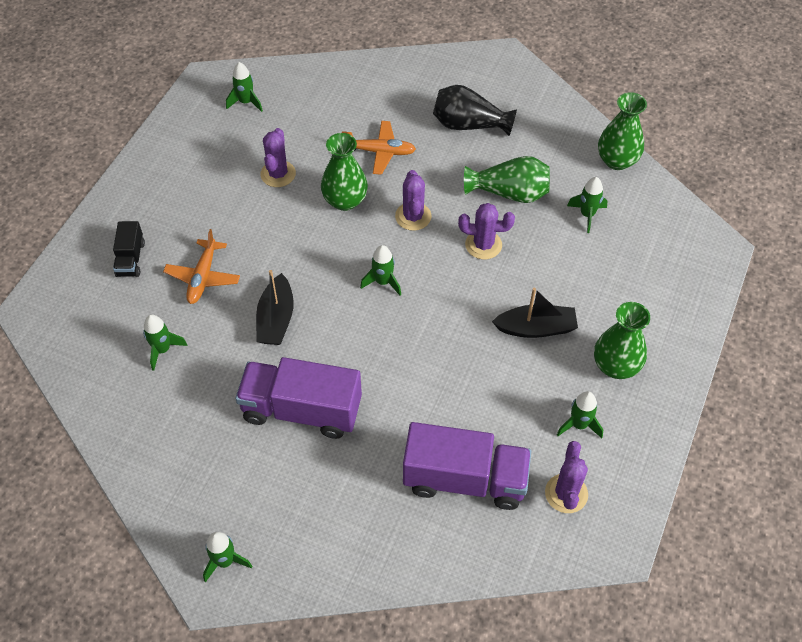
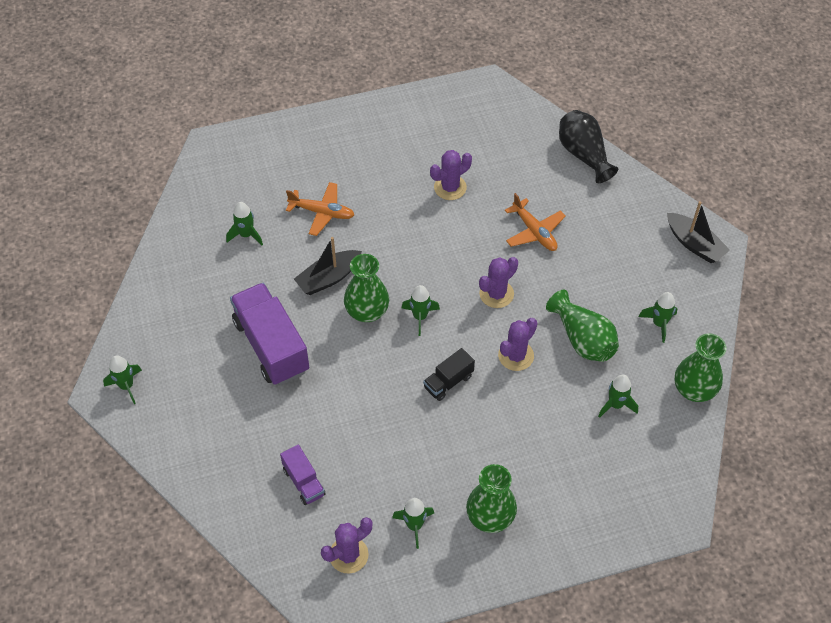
camera: 50 degrees right, 0 degrees up
(130, 259) = (298, 163): black truck -> black truck (448, 382)
(203, 277) = (322, 212): orange plane -> orange plane turned 135 degrees counterclockwise
(246, 102) = (493, 121): green rocket -> green rocket (659, 324)
(345, 200) = (468, 243): green vase -> green vase (367, 311)
(464, 479) = (304, 482): purple truck -> purple truck, size x0.50
(469, 125) = (621, 267): black vase -> black vase (583, 155)
(483, 245) = (516, 356): purple cactus -> purple cactus turned 75 degrees clockwise
(536, 328) = (473, 441): black boat -> black boat (694, 244)

